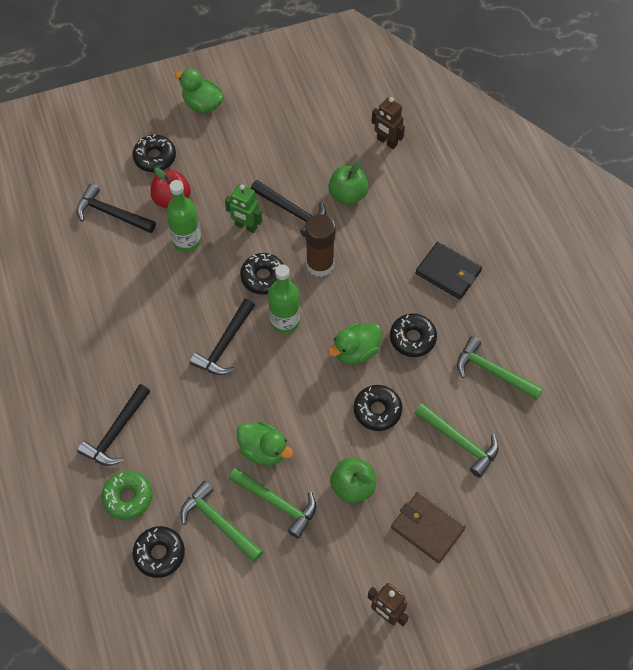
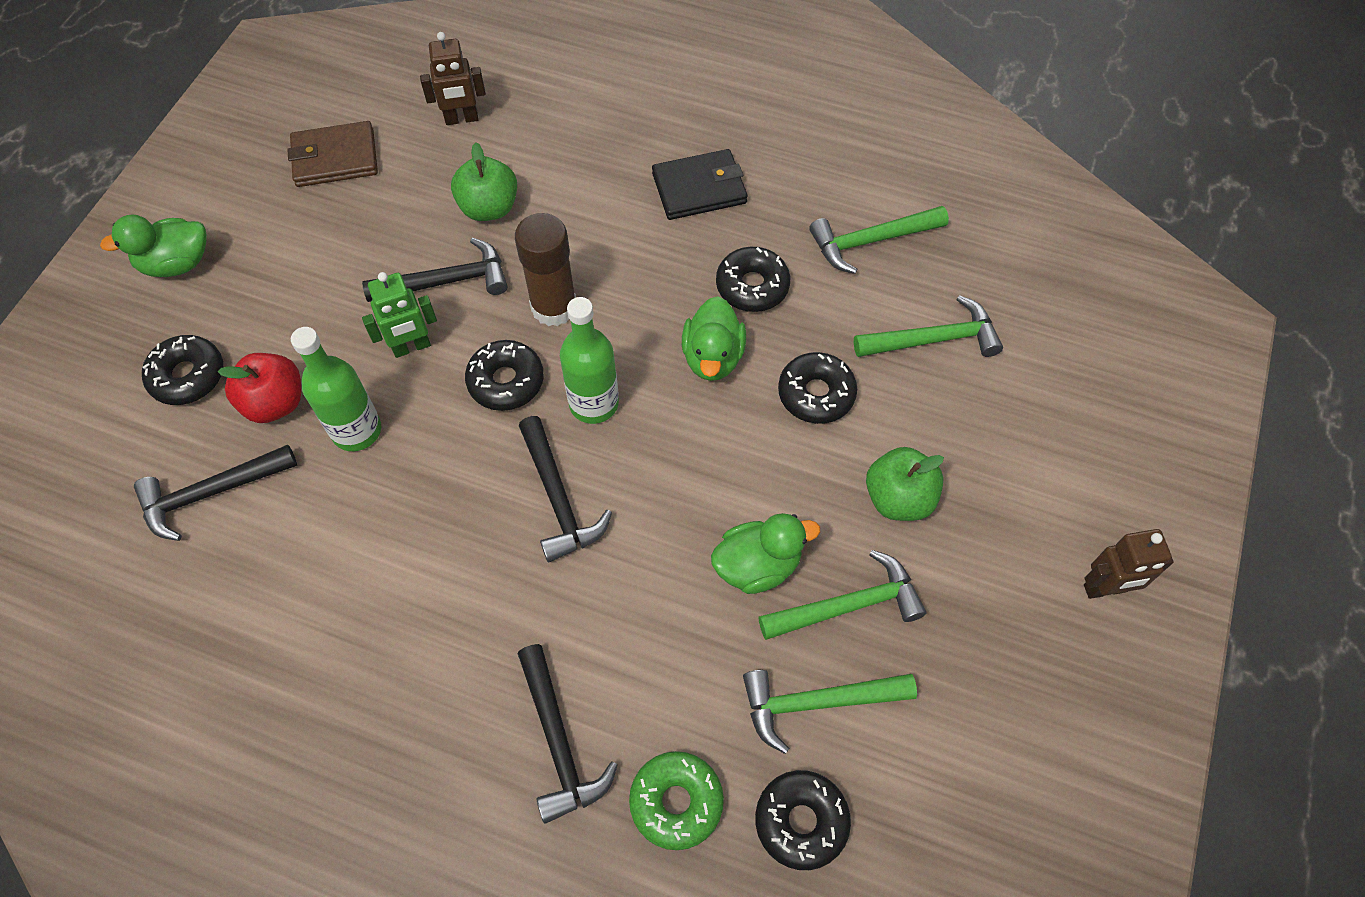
camera: 50 degrees left, 0 degrees up
(427, 528) = (1021, 457): brown wallet -> brown wallet (335, 158)

